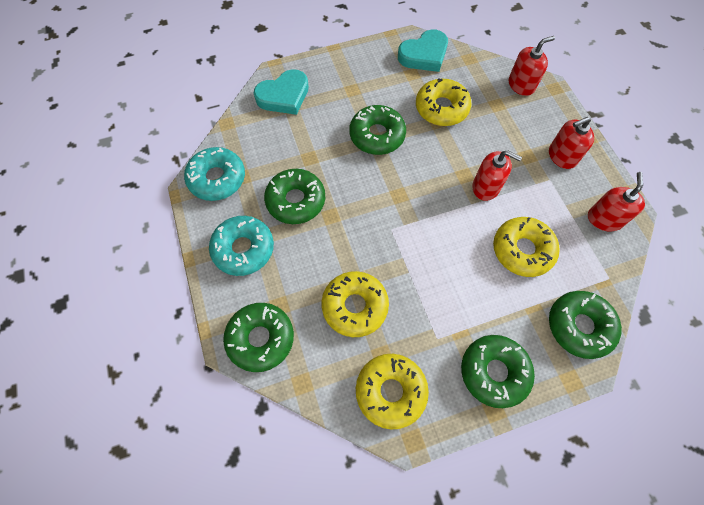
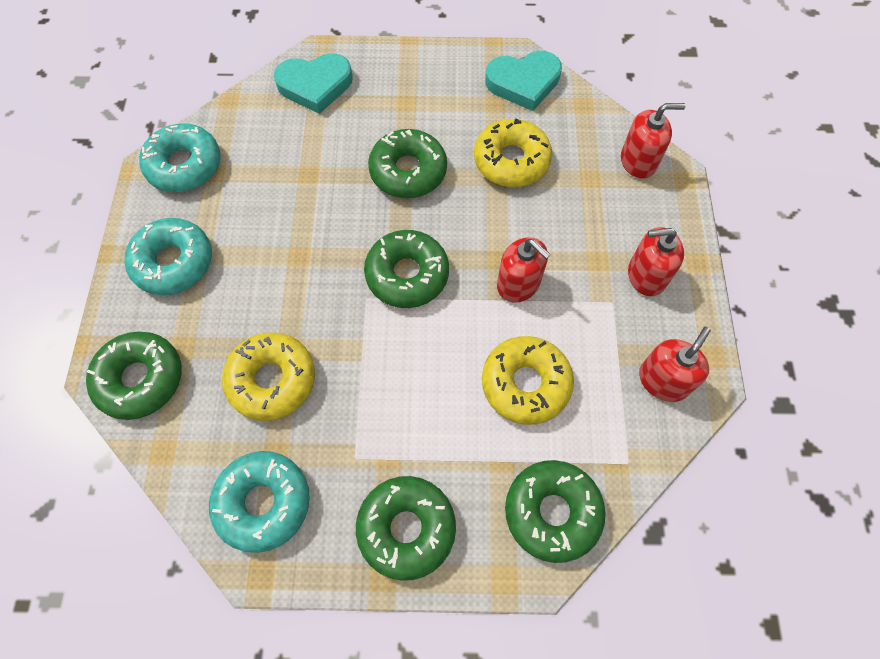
camera: 20 degrees right, 0 degrees up
(296, 201) = (265, 223): green donut -> green donut (407, 274)
(390, 391) = (263, 503): yellow donut -> turquoise donut

